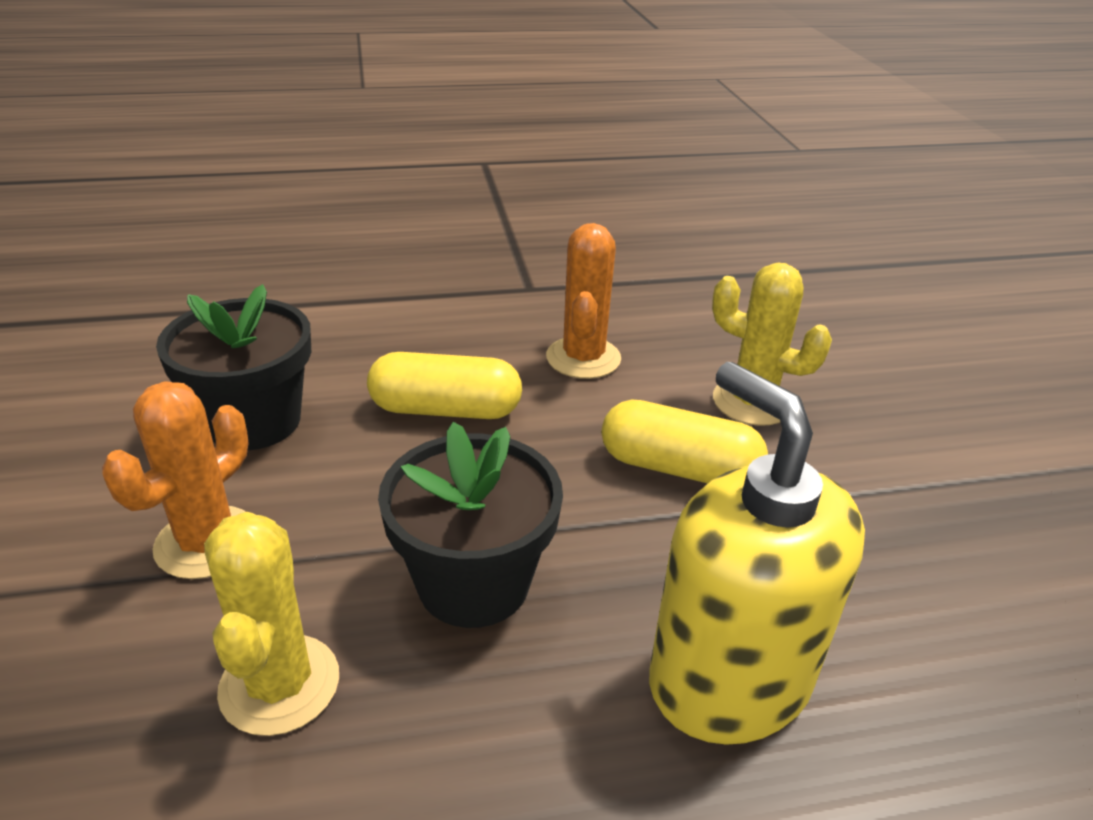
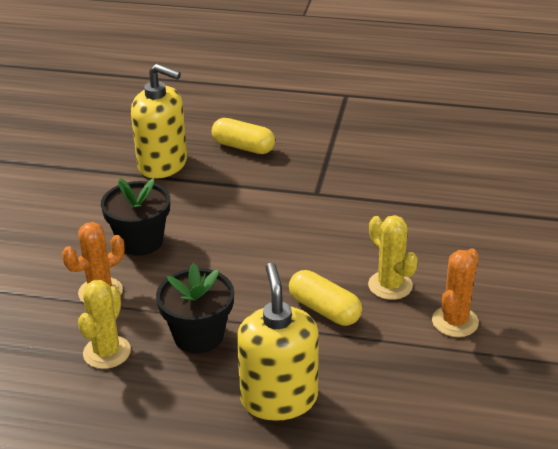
camera: 25 degrees right, 0 degrees up
(239, 288) = (163, 164): none -> yellow soap dispenser
(445, 410) = (230, 255): yellow capsule -> yellow capsule (243, 147)
(583, 358) = (317, 242): orange cactus -> orange cactus (455, 321)

